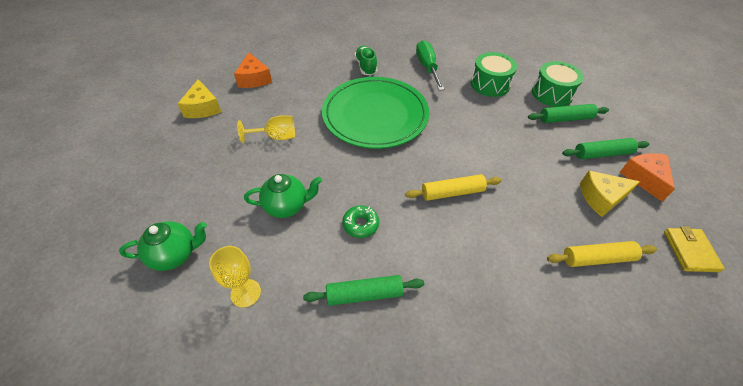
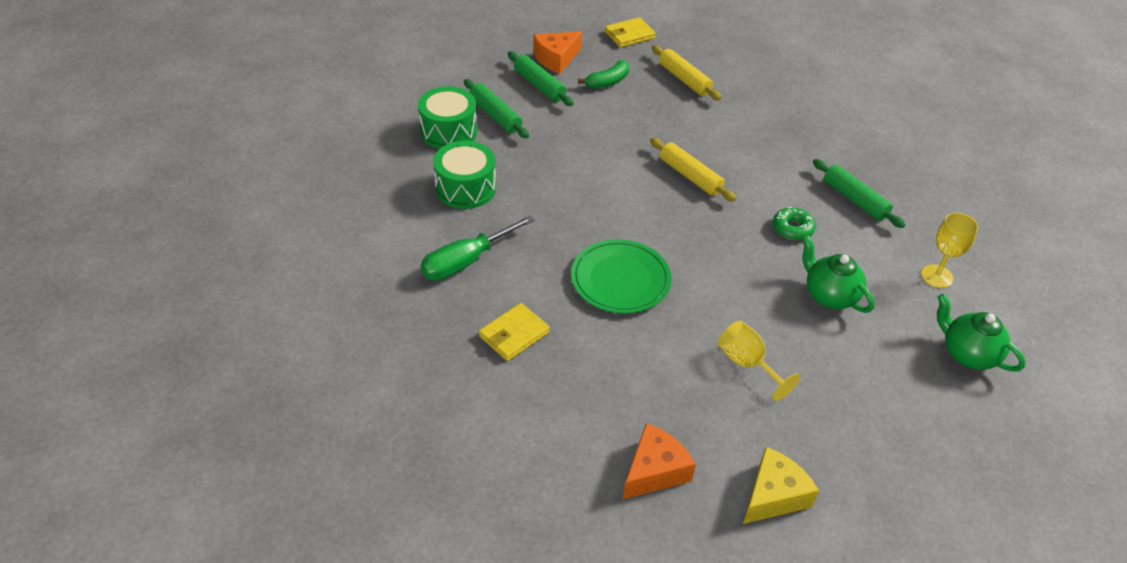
camera: 120 degrees left, 5 degrees down
(366, 67) = (514, 334): green shoe -> yellow wallet
(375, 115) = (620, 279): green plate -> green plate, size x0.61
(601, 198) = (607, 82): yellow cheese -> green banana

